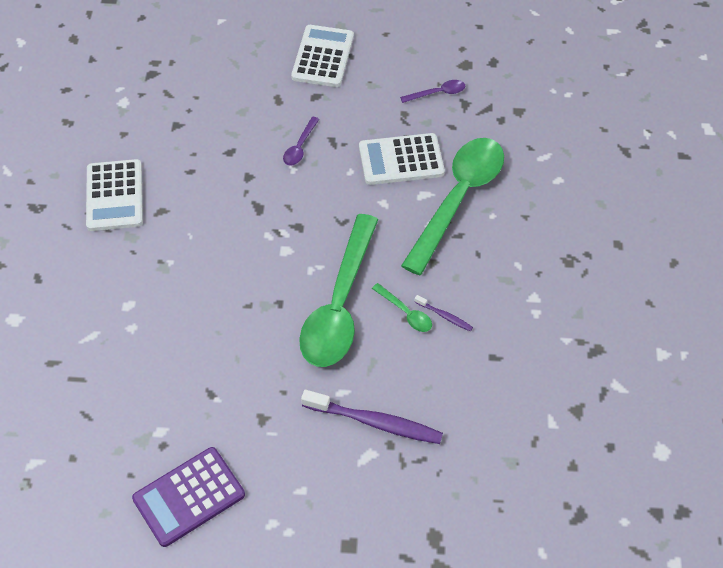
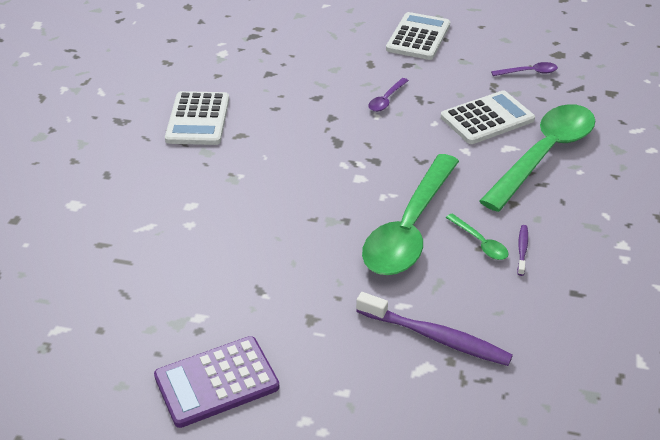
camera: 10 degrees right, 15 degrees down
(401, 160) = (487, 119): white calculator -> white calculator turned 150 degrees clockwise
(444, 316) = (522, 250): purple toothbrush -> purple toothbrush turned 120 degrees counterclockwise

